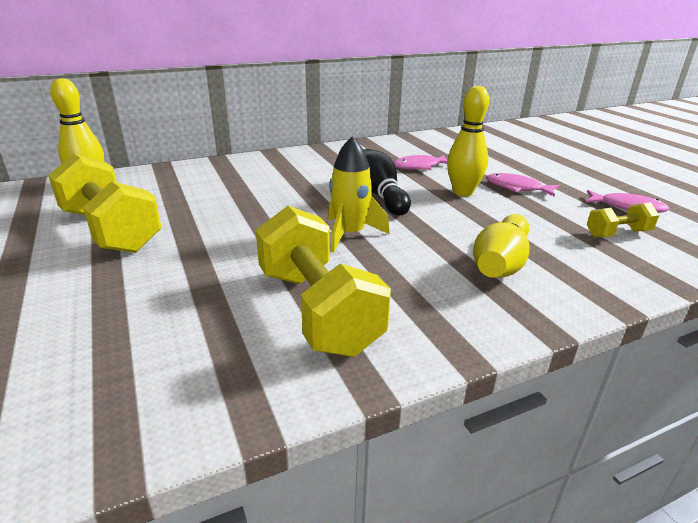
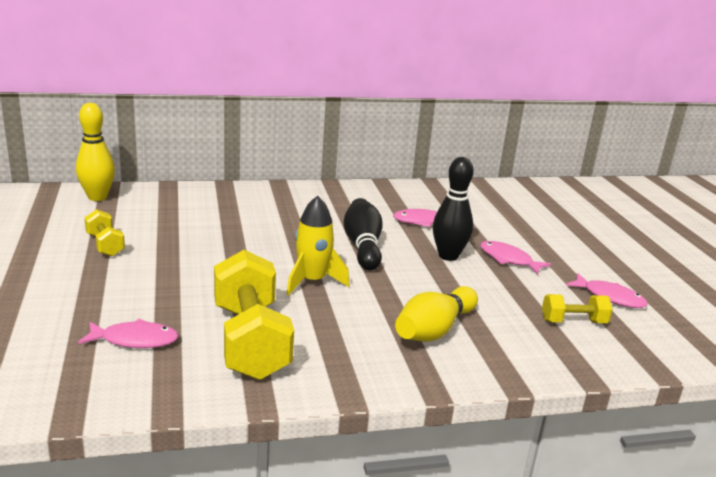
camera: 10 degrees right, 5 degrees down
(111, 230) = (105, 245): yellow dumbbell -> yellow dumbbell, size x0.49
(179, 334) = (135, 340): none -> pink fish
(463, 192) = (448, 256): yellow bowling pin -> black bowling pin

